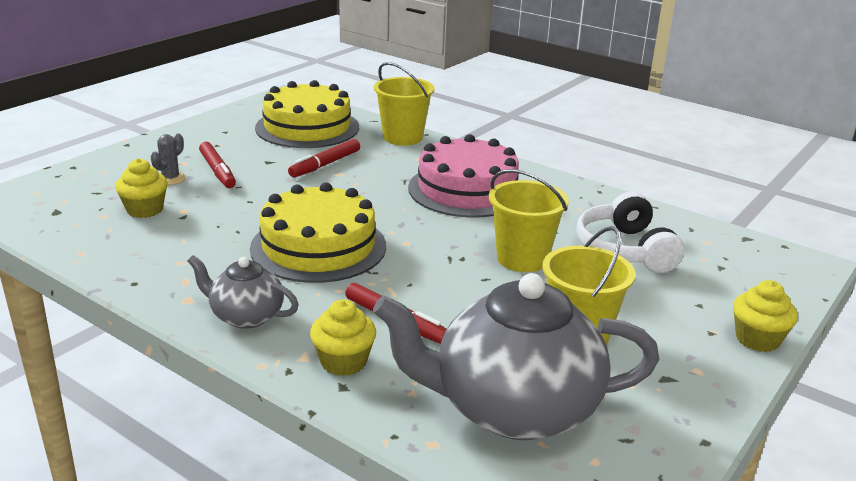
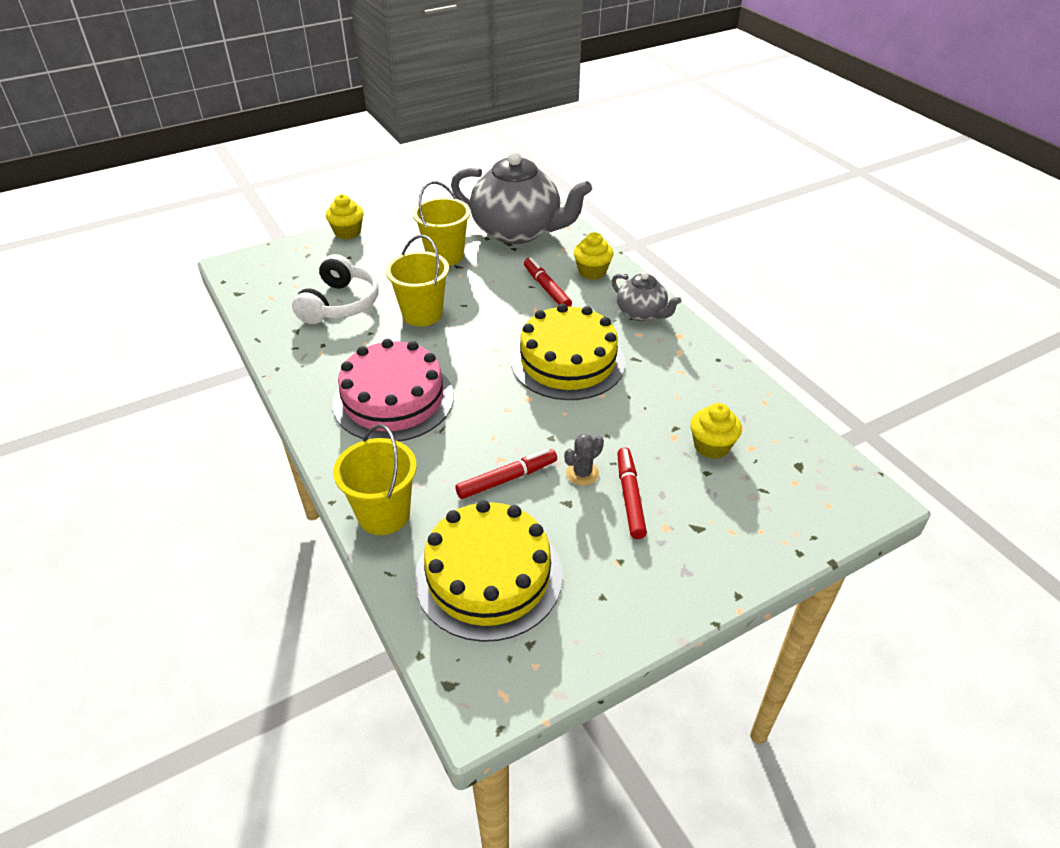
camera: 155 degrees left, 15 degrees up
(170, 179) = (683, 495): grey cactus -> grey cactus (582, 473)

